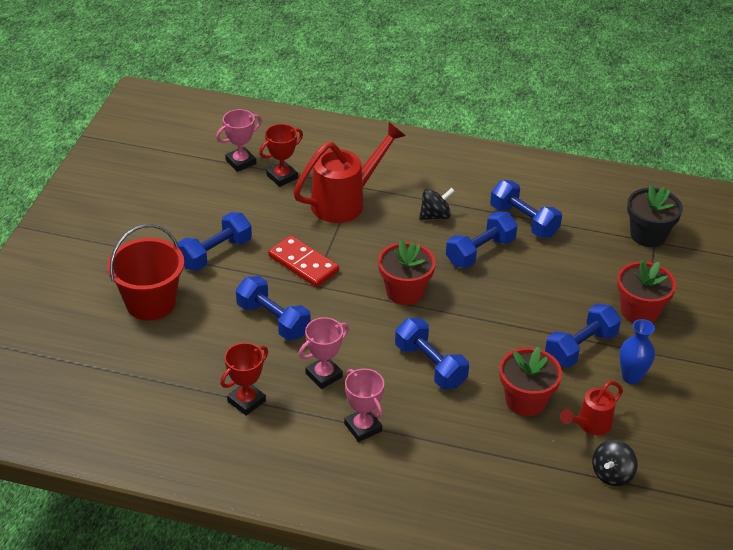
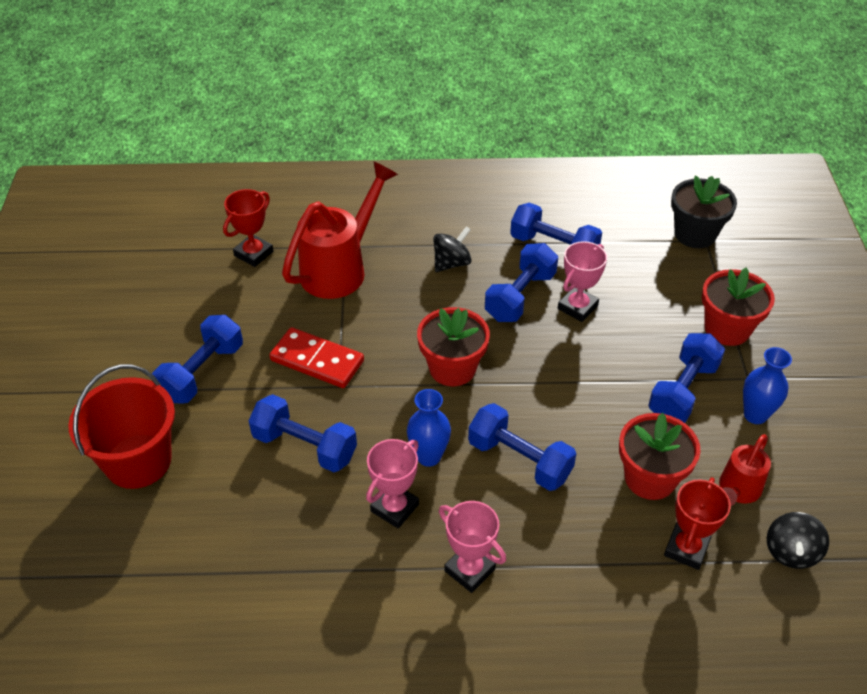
camera: 15 degrees left, 5 degrees up
(241, 162) = (197, 245): pink trophy -> pink trophy (577, 307)
(246, 401) = (308, 572): red trophy -> red trophy (686, 548)
(362, 347) = (428, 456): none -> blue vase

